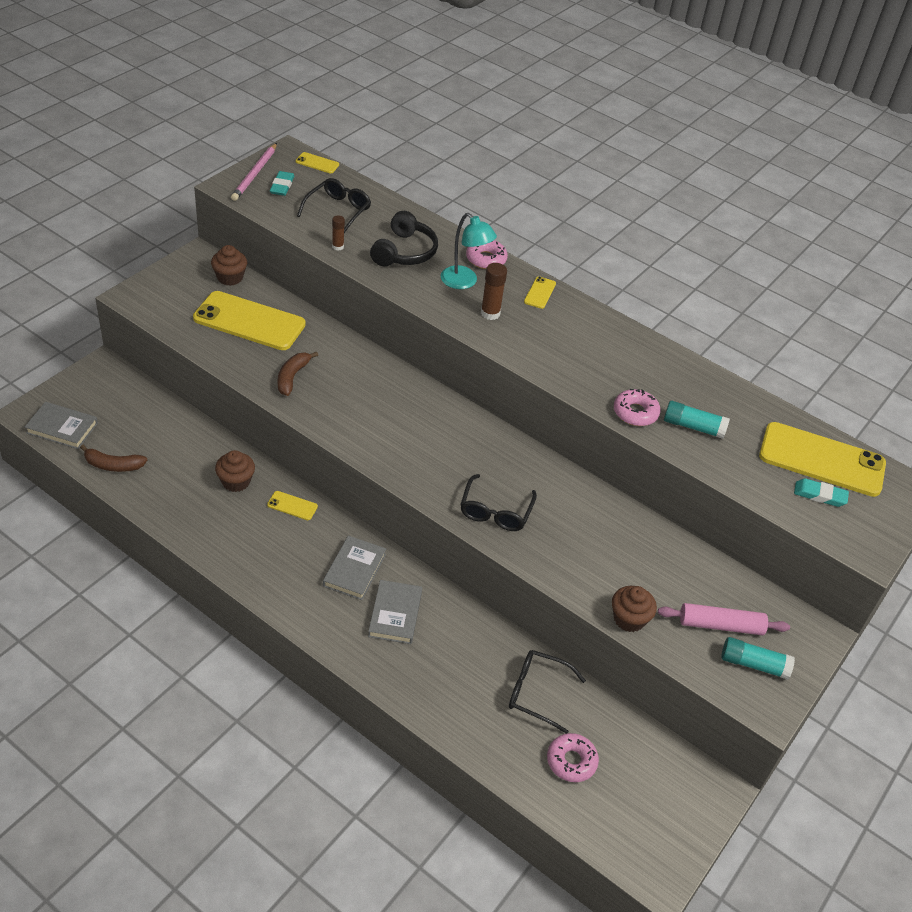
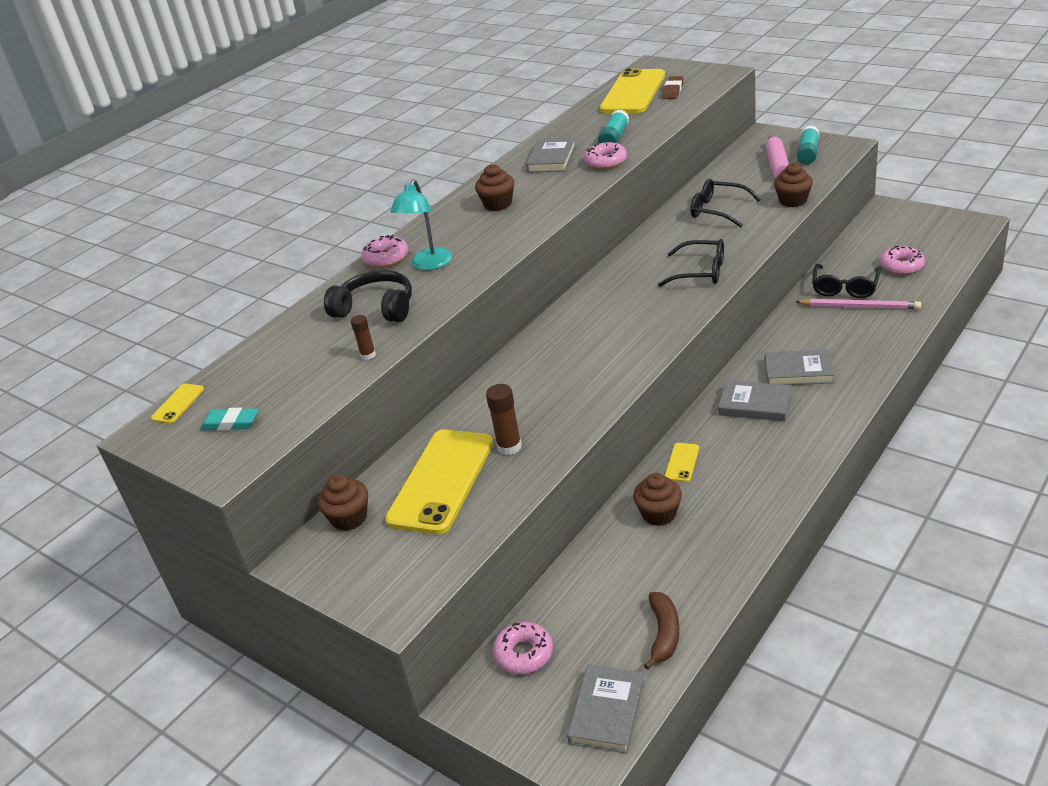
camera: 80 degrees left, 10 degrees down
(129, 394) = (524, 654): none -> pink donut
(255, 174) = (197, 453): pink pencil -> pink pencil (859, 307)
(292, 377) = (541, 426): brown banana -> none
(338, 211) = (291, 368): black glasses -> black glasses (717, 210)
(464, 282) = (428, 265): turquoise lamp -> turquoise lamp turned 150 degrees clockwise
(490, 313) = (479, 244): brown glue stick -> brown glue stick (509, 447)
(540, 293) = (441, 222): yellow phone -> none
(564, 330) = (498, 204): none -> brown cupcake
(654, 375) = (552, 159): none -> grey book
(819, 495) = (673, 90): turquoise eraser -> brown eraser

